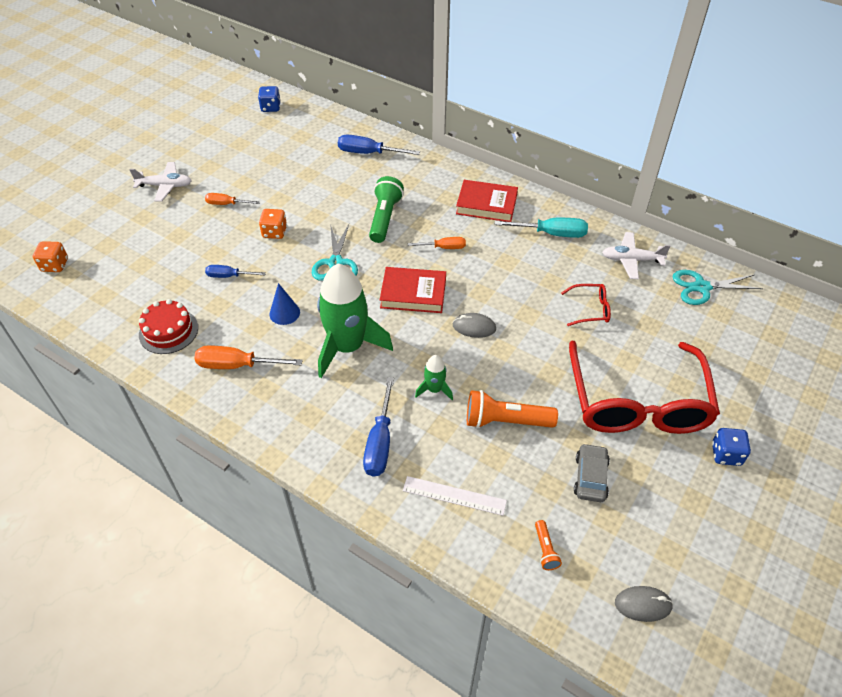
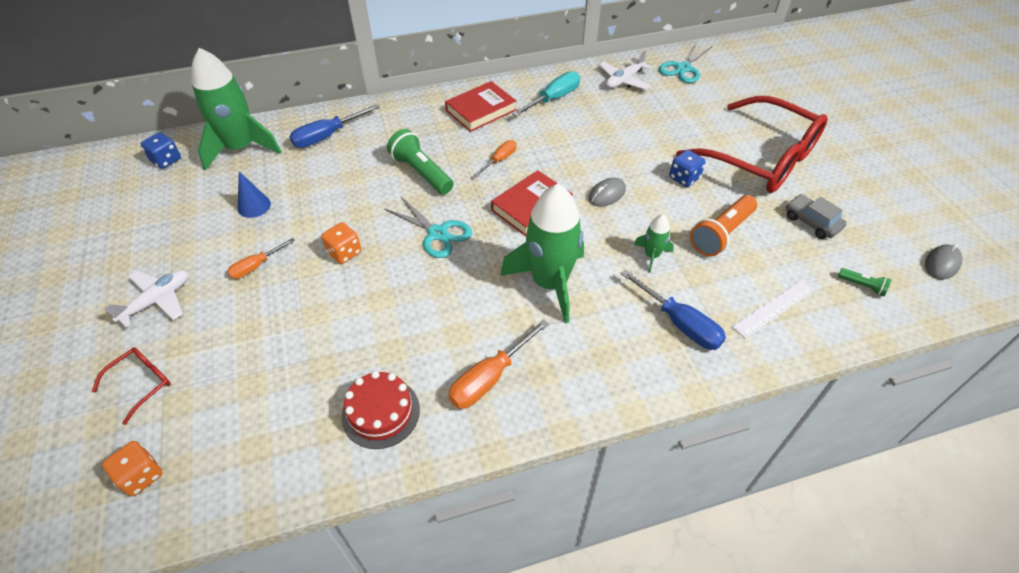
camera: 50 degrees left, 0 degrees up
(229, 276) = (361, 319): blue screwdriver -> none
(284, 313) = (460, 304): blue cone -> blue cone (254, 206)
(314, 127) = (240, 148): none -> green rocket
(545, 550) = (862, 286): orange flashlight -> green flashlight
(590, 309) = (651, 126): red glasses -> red glasses (141, 383)
(726, 454) = (838, 148): blue dice -> blue dice (684, 178)

